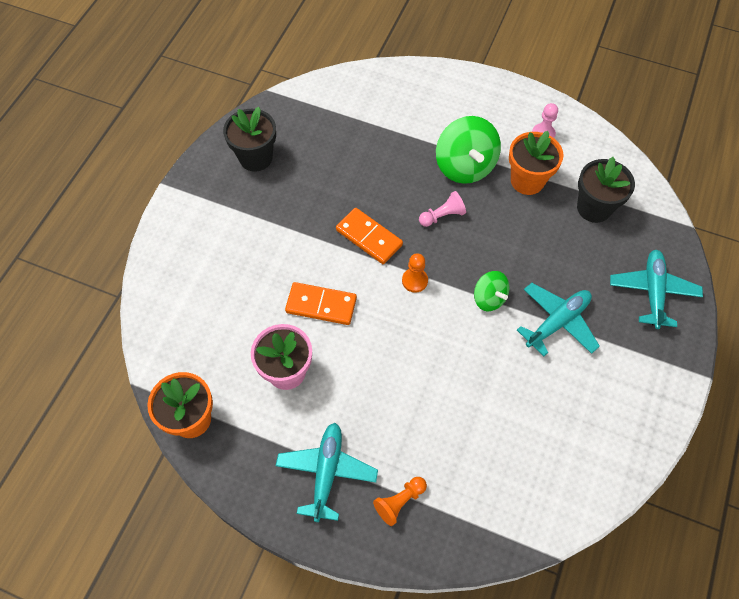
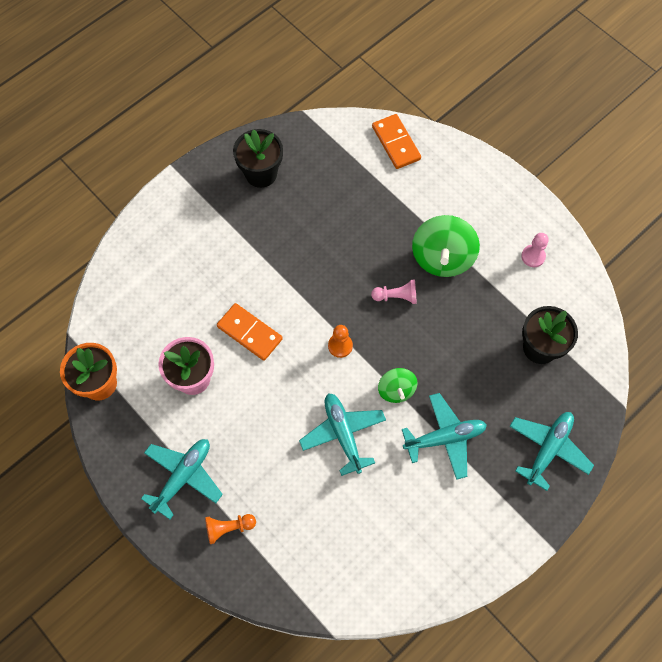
camera: 25 degrees right, 5 degrees up
(369, 237) = (321, 289): orange domino -> orange domino (396, 143)
(462, 360) = (343, 434): none -> turquoise plane
(527, 181) = (492, 295): orange flower pot -> none

